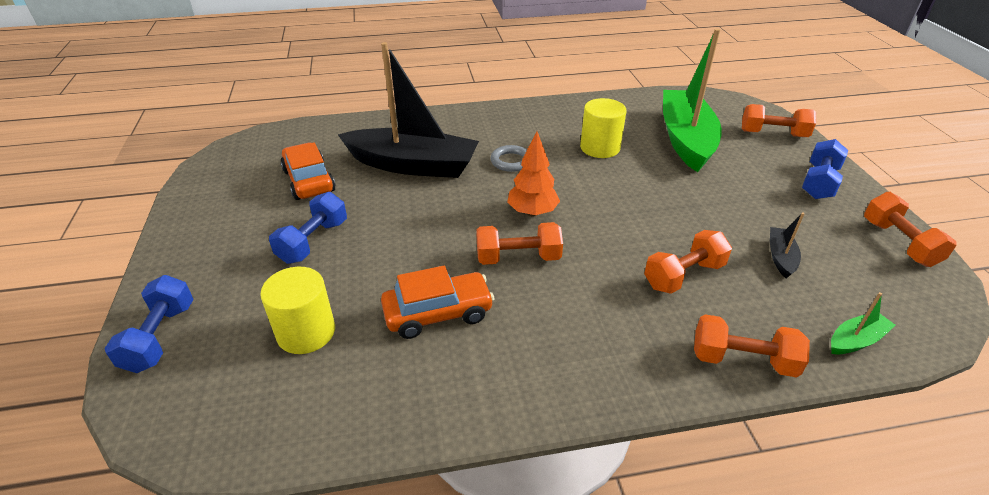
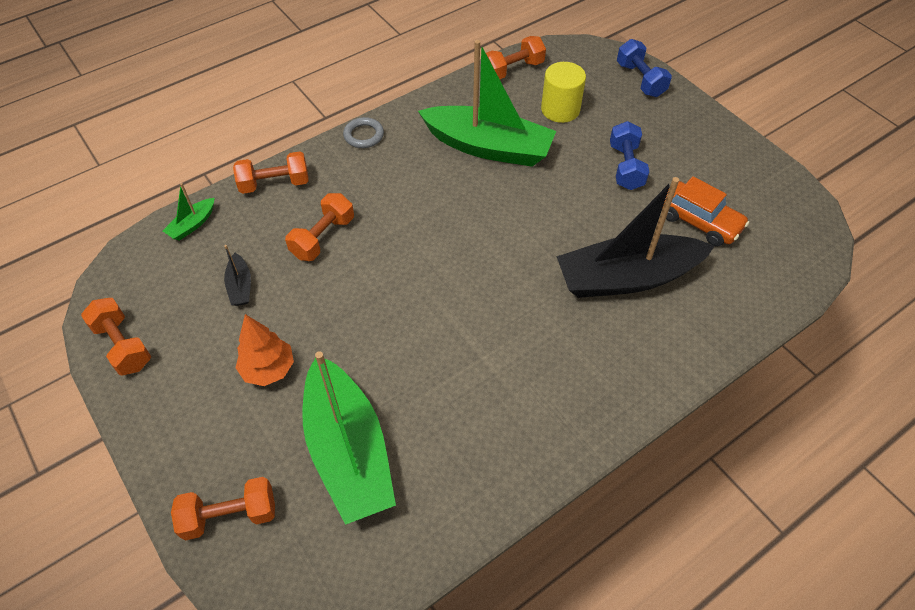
camera: 155 degrees right, 15 degrees up
(438, 313) = (488, 147): orange car -> green boat
(511, 161) = (534, 322): grey ring -> grey ring (364, 135)
(518, 258) = (460, 208): orange dumbbell -> orange dumbbell (513, 70)
(532, 212) = (474, 259): orange tree -> orange tree (268, 369)
(600, 148) = (449, 387): yellow cylinder -> none
(819, 182) = (184, 419): blue dumbbell -> none

